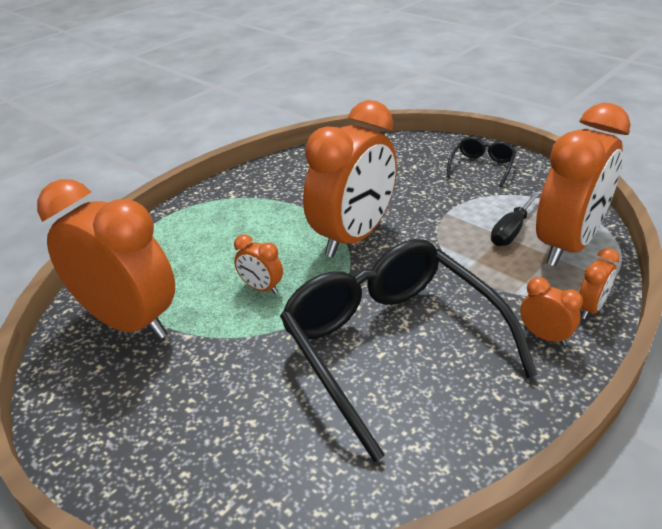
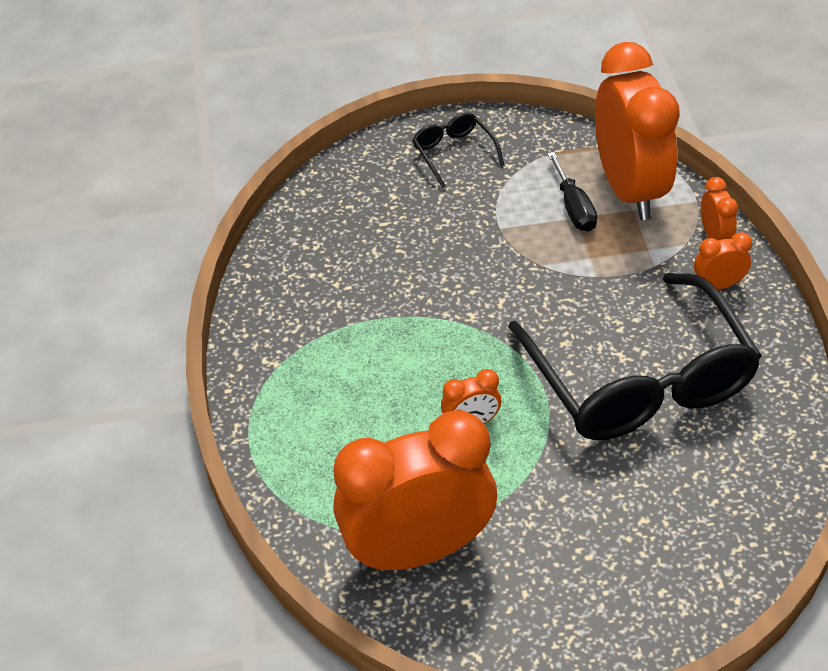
camera: 50 degrees left, 10 degrees up
(353, 237) = (463, 314): orange clock -> none
(391, 345) = (639, 380): black glasses -> black glasses turned 120 degrees counterclockwise

